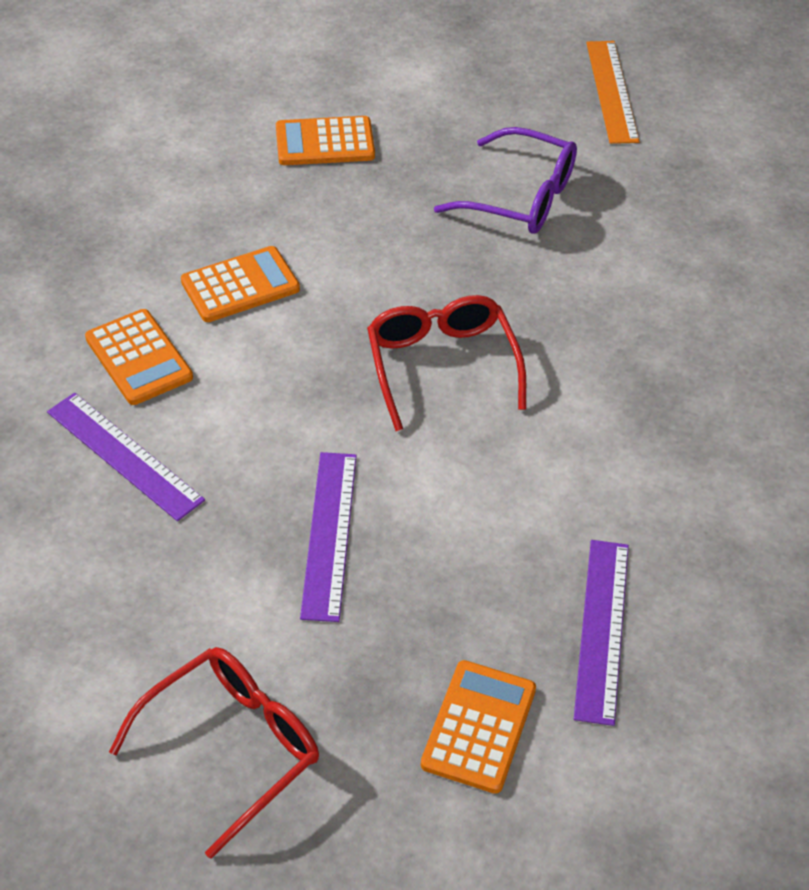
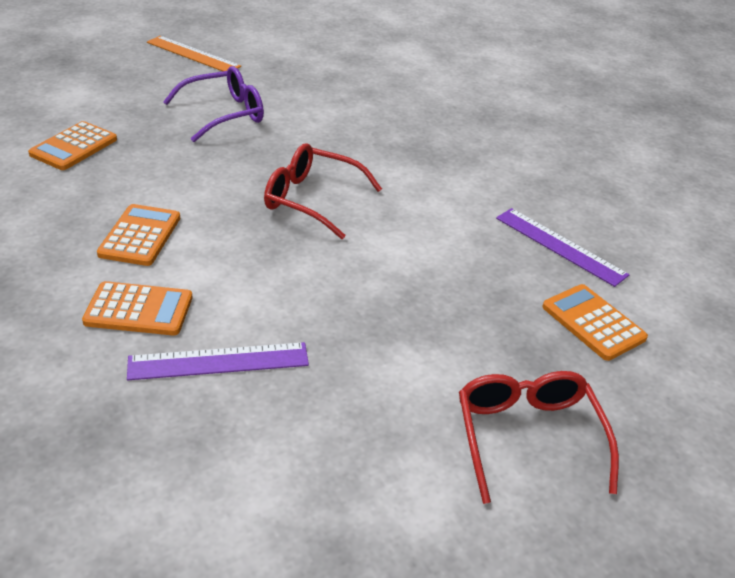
camera: 55 degrees left, 10 degrees down
(329, 534) = (392, 305): purple ruler -> none

